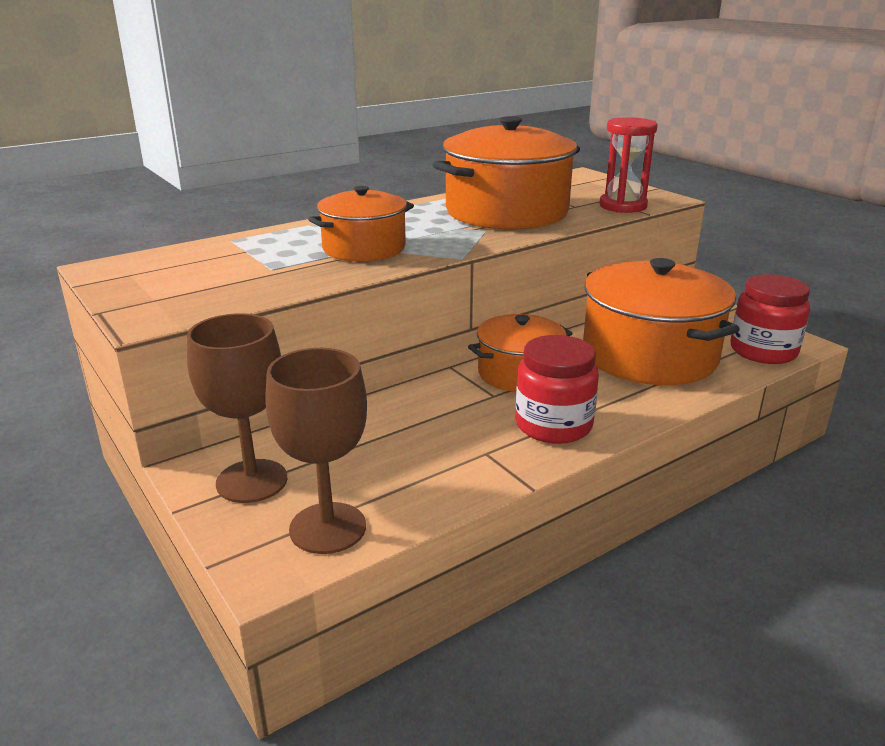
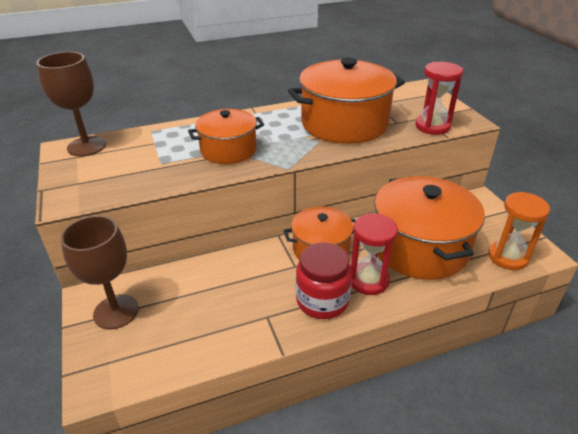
camera: 15 degrees right, 10 degrees up
(327, 528) = (142, 360): brown goblet -> brown goblet (86, 146)
(603, 396) = (368, 280): none -> red hourglass
(763, 351) = (508, 257): red jar -> orange hourglass

